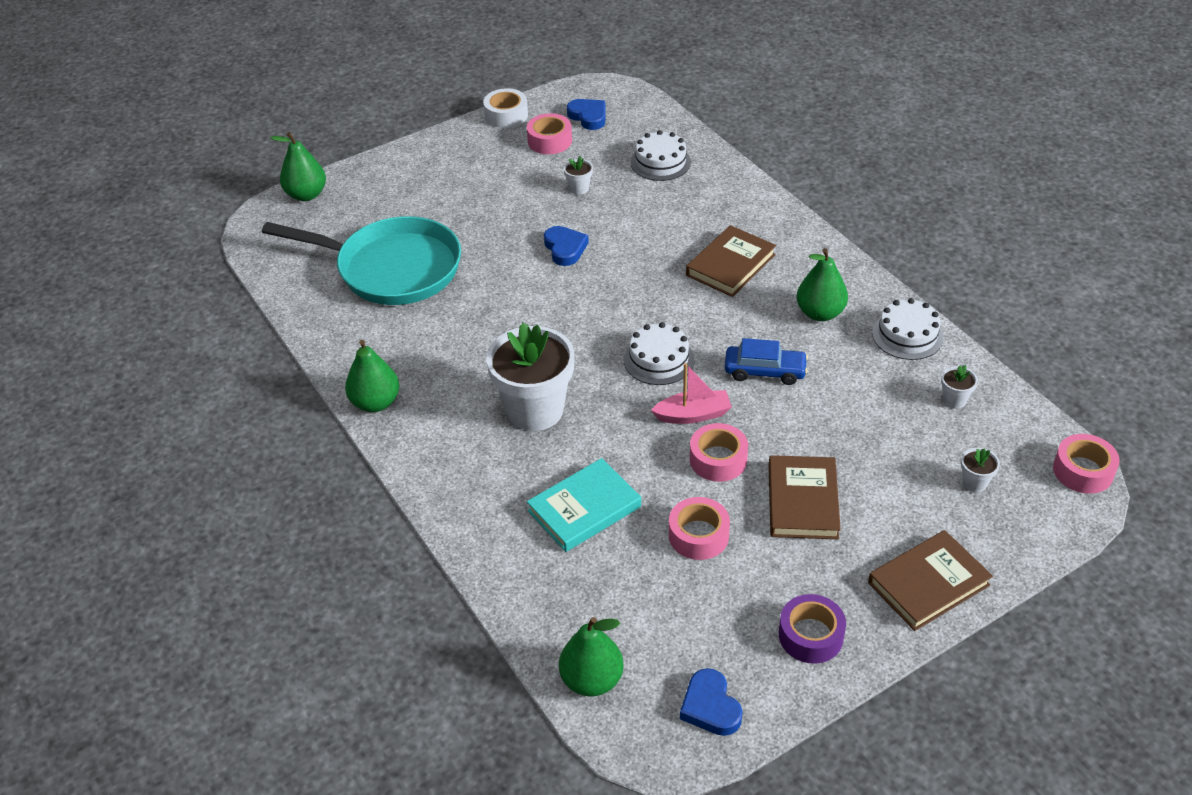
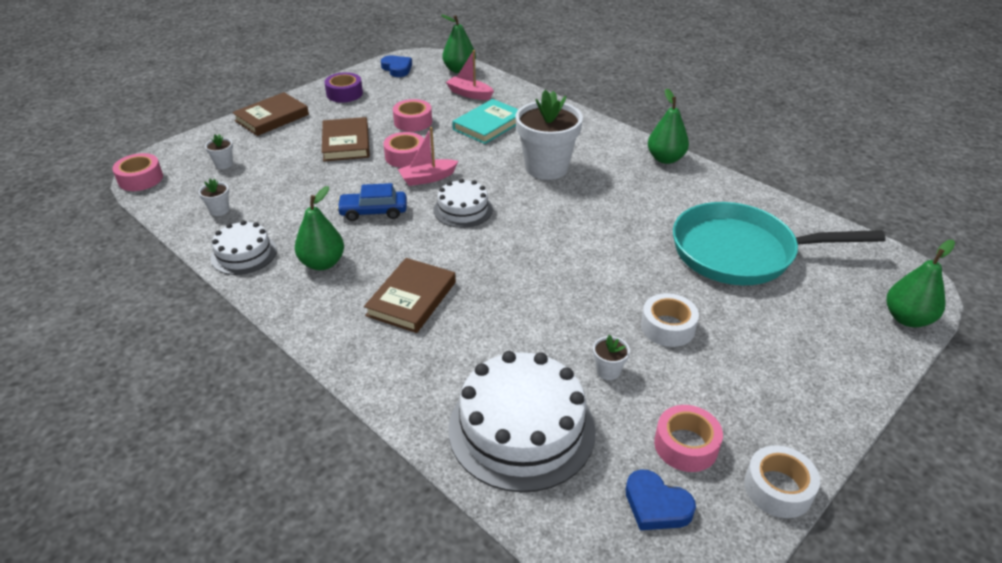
camera: 165 degrees right, 5 degrees down
(510, 213) = (667, 327): none -> white tape
(565, 248) = (587, 294): blue heart -> none
(592, 596) = (469, 94): none -> pink boat
(660, 162) = (521, 429): white cake -> white cake, size x1.80

